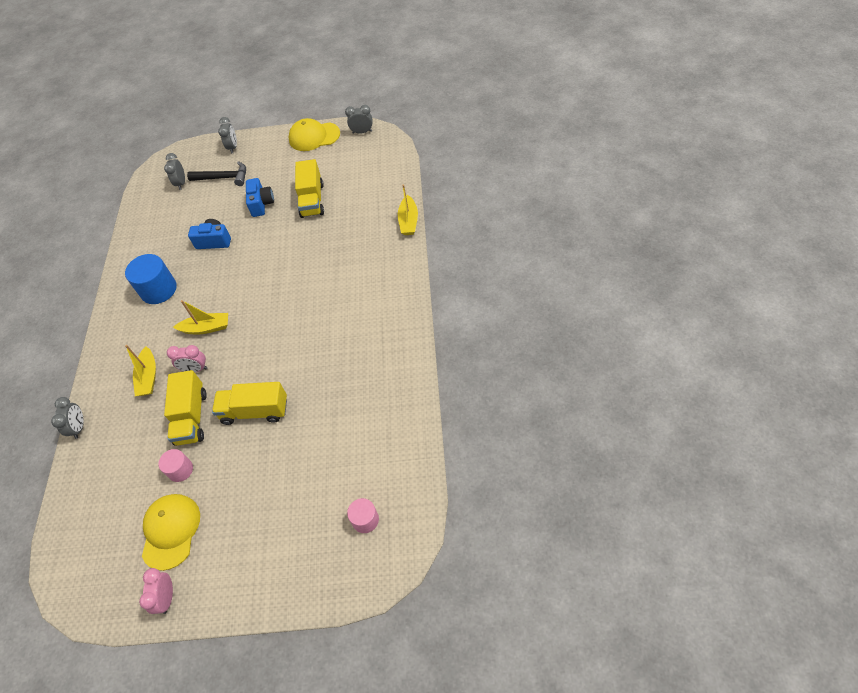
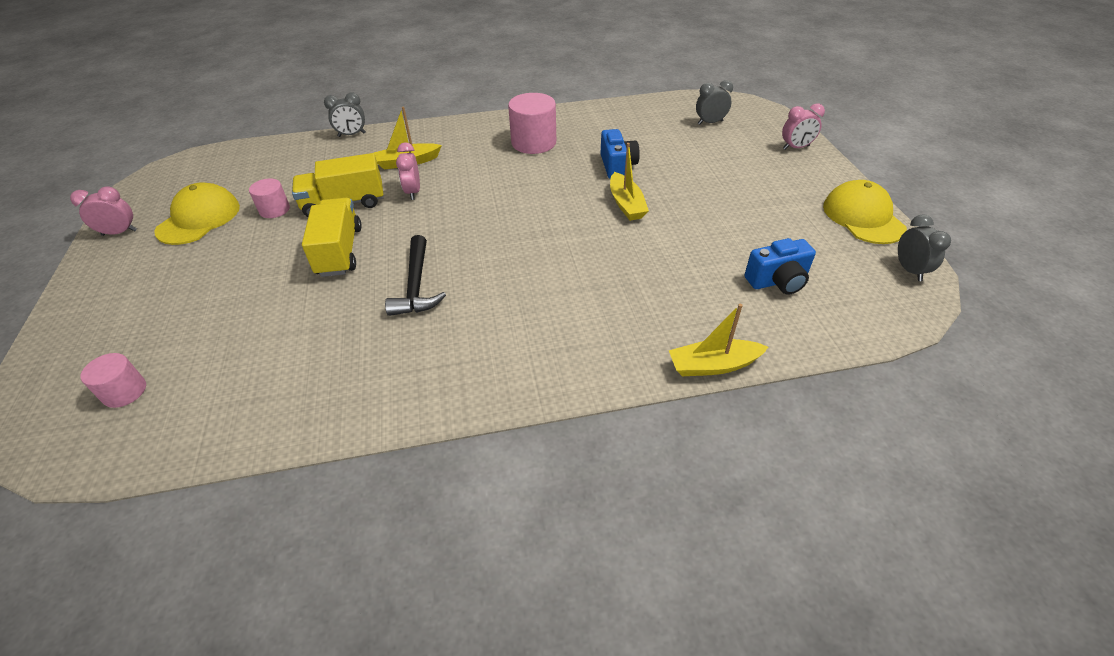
camera: 75 degrees right, 10 degrees down
(158, 290) = (533, 142): blue cylinder -> pink cylinder
(171, 531) = (199, 219): yellow cap -> yellow cap turned 60 degrees counterclockwise
(206, 328) = (475, 188): yellow boat -> yellow boat (626, 204)
(223, 178) = (733, 151): black hammer -> black hammer (416, 286)
(233, 147) = (796, 148): grey clock -> pink clock
(261, 204) = (696, 192): blue camera -> blue camera (777, 281)
(312, 200) = (722, 238): yellow truck -> none

